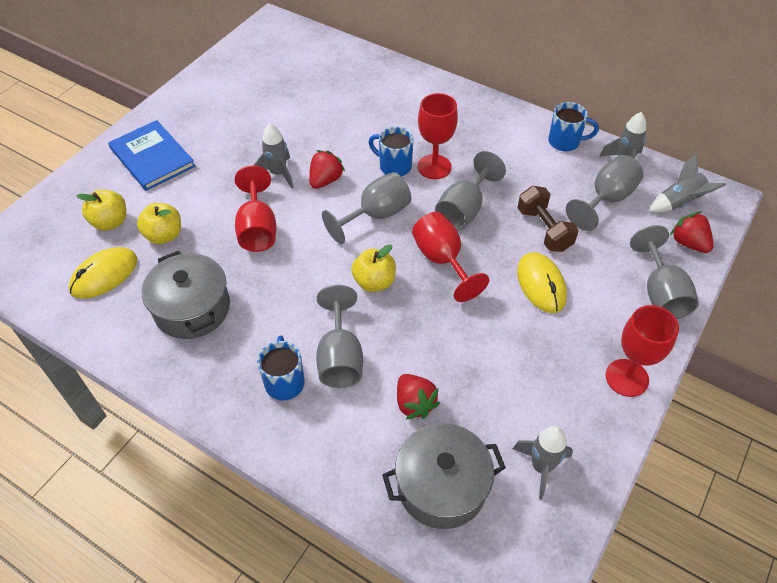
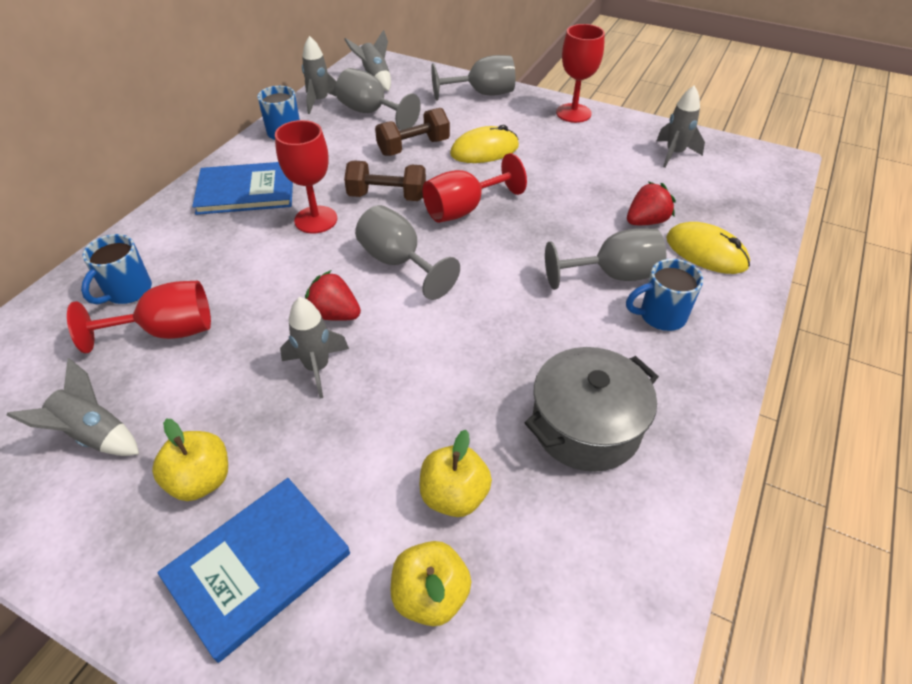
camera: 95 degrees left, 5 degrees down
(104, 275) = (552, 567): yellow mouse -> yellow mouse (706, 252)
(252, 90) = (94, 435): none -> grey rocket
(257, 229) = (430, 375): red goblet -> red goblet (167, 331)
(374, 282) = (503, 257): yellow apple -> yellow apple (201, 480)
(394, 166) = (311, 252): blue mug -> blue mug (127, 291)
(441, 486) = (719, 203): grey pot -> none
(464, 209) = (387, 196): grey goblet -> brown dumbbell
(474, 126) = (246, 191): none -> blue book
(688, 243) = (424, 78): red strawberry -> none

